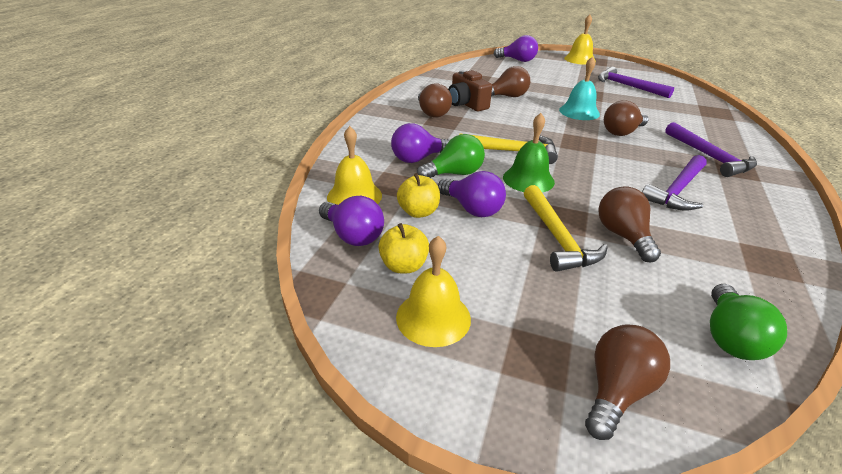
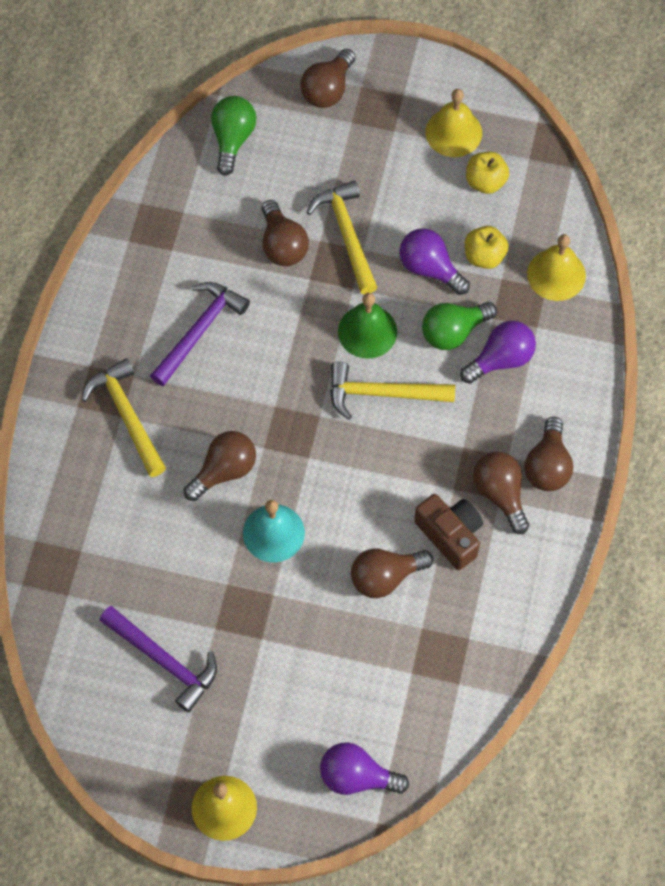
camera: 175 degrees right, 30 degrees up
(353, 235) = (540, 214): purple light bulb -> none
(398, 119) = (547, 465): none -> brown light bulb
(709, 157) = (127, 415): purple hammer -> yellow hammer

